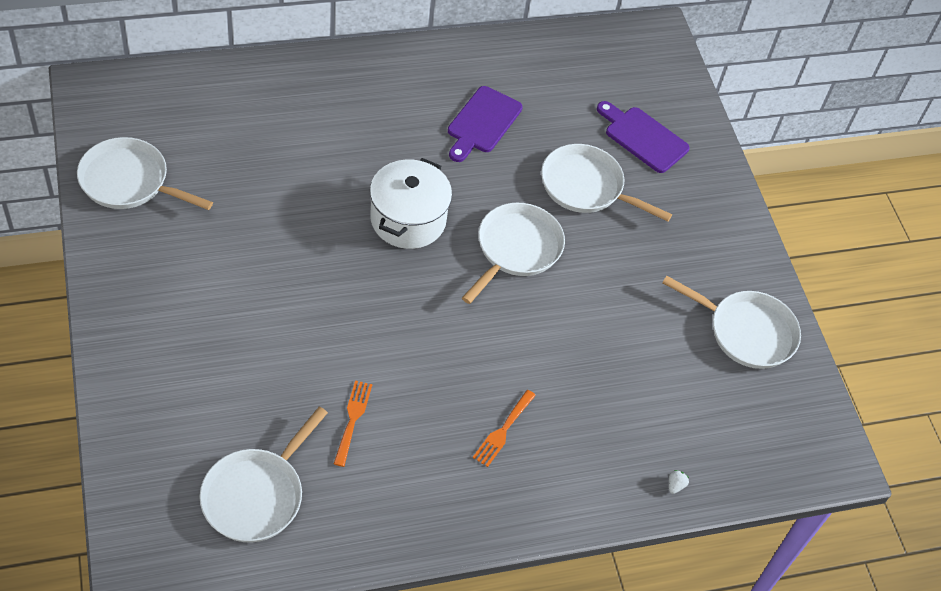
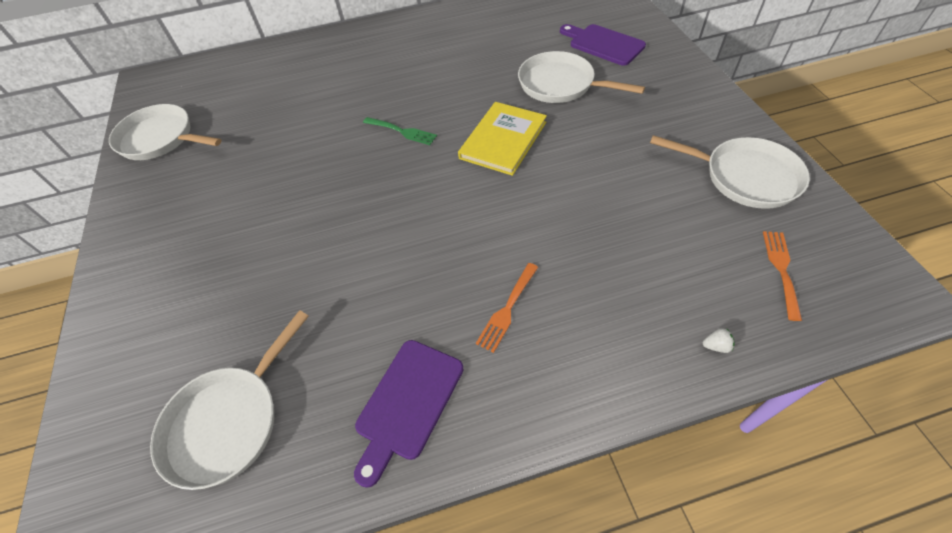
camera: 10 degrees right, 0 degrees up
(352, 419) = (343, 319): orange fork -> orange fork (781, 269)
(408, 219) = (402, 131): white pot -> green fork
(482, 123) = (464, 55): purple cutting board -> purple cutting board (407, 403)
(516, 249) = (503, 140): white pan -> yellow book
(675, 485) = (716, 346): white strawberry -> white strawberry turned 60 degrees clockwise

